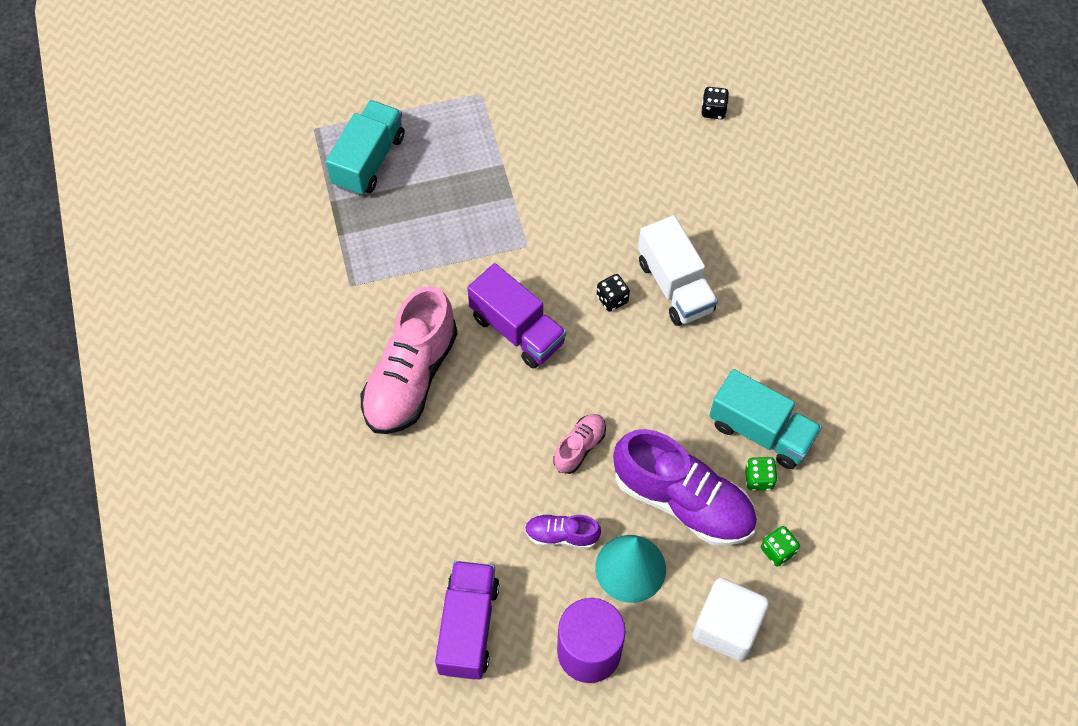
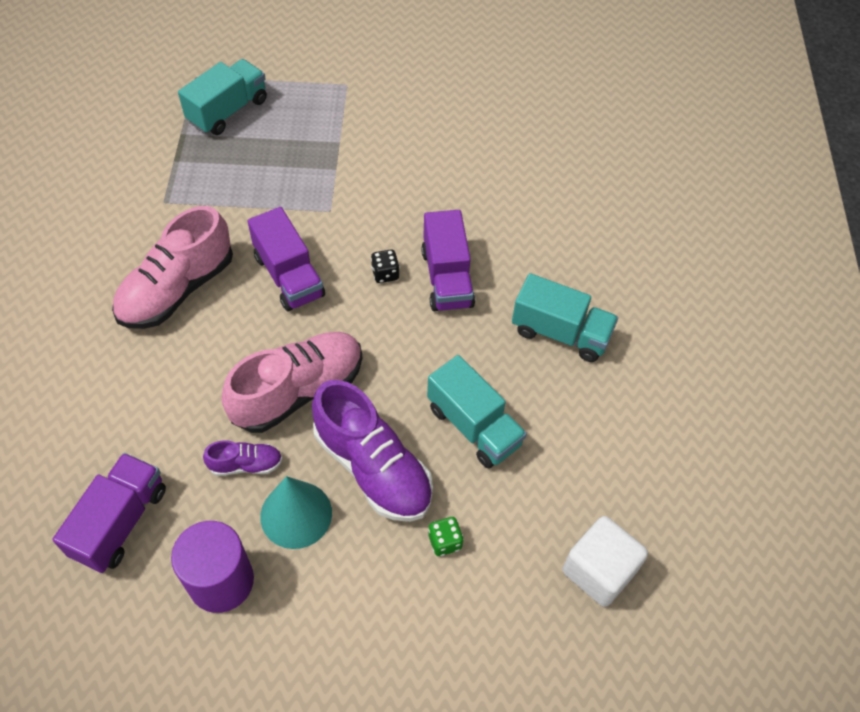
camera: 15 degrees right, 5 degrees down
(561, 535) = (246, 464): purple shoe -> purple shoe turned 150 degrees clockwise
(579, 447) = (298, 391): pink shoe -> pink shoe, size x2.09
(675, 286) = (447, 278): white truck -> purple truck
(713, 110) = (542, 146): black dice -> none
(726, 627) = (364, 600): white cube -> white cube (599, 571)
(758, 479) = (454, 469): green dice -> none
(807, 312) = (560, 333): none -> turquoise truck

